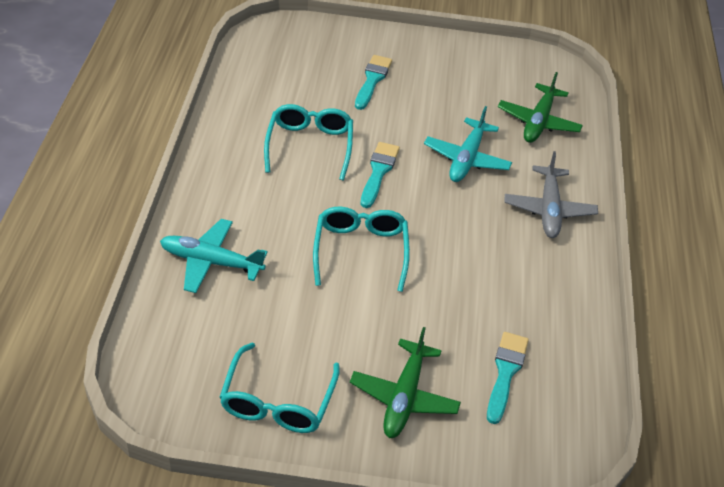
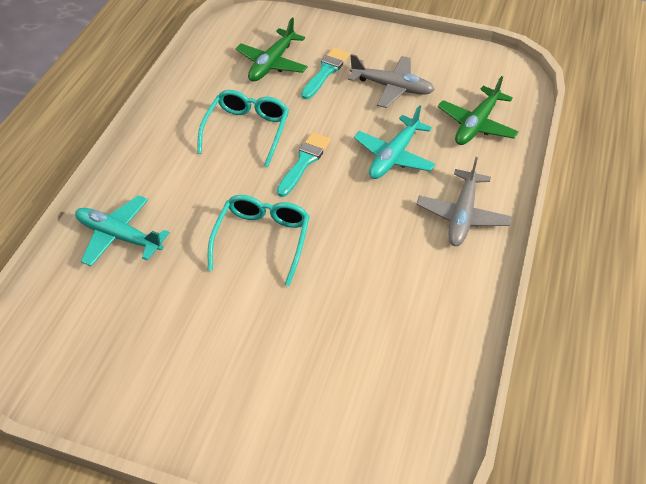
camera: 15 degrees right, 5 degrees up
(277, 401) = (134, 385): turquoise glasses -> none
(404, 397) = (257, 398): green plane -> green plane (272, 63)
(444, 91) = (392, 87): none -> grey plane
(505, 373) = (368, 385): turquoise brush -> none

